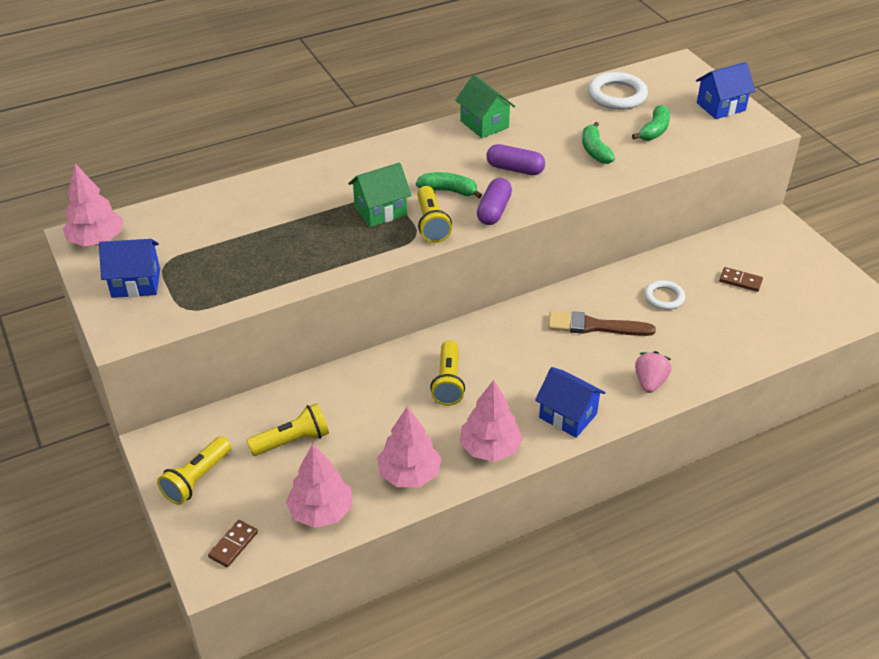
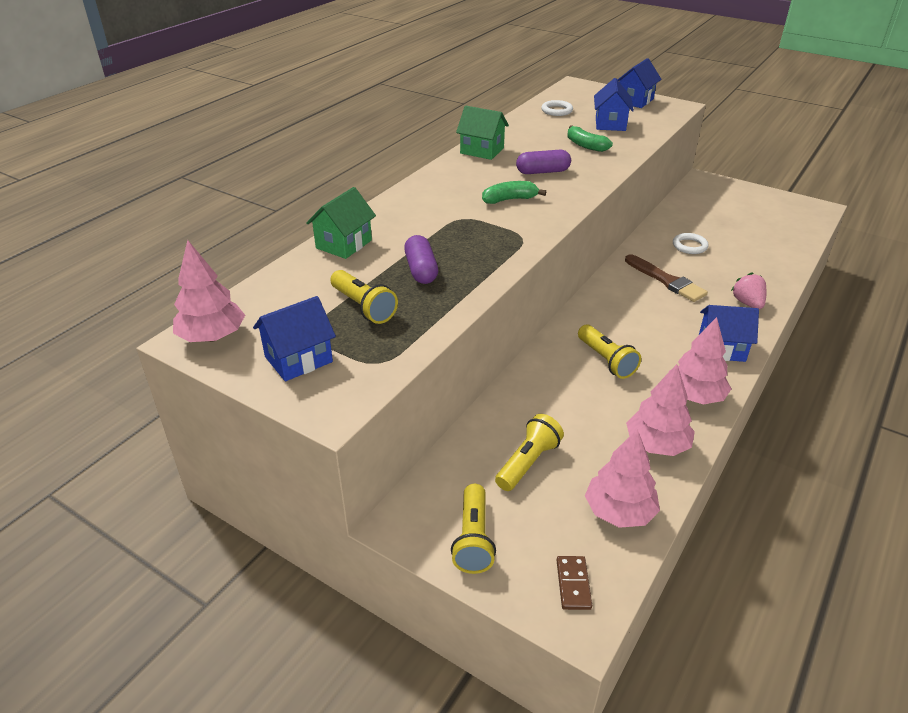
camera: 30 degrees left, 5 degrees down
(380, 211) = (471, 229): green house -> green house (344, 244)
(431, 224) = (524, 225): yellow flashlight -> yellow flashlight (363, 307)
(494, 211) = (562, 202): purple capsule -> purple capsule (421, 270)
(595, 326) = (666, 280): brown brush -> brown brush turned 105 degrees counterclockwise
(617, 95) = (557, 111): white ring -> white ring, size x0.62
(654, 130) = (610, 124): green banana -> blue house
(740, 281) = (724, 220): brown domino -> none

